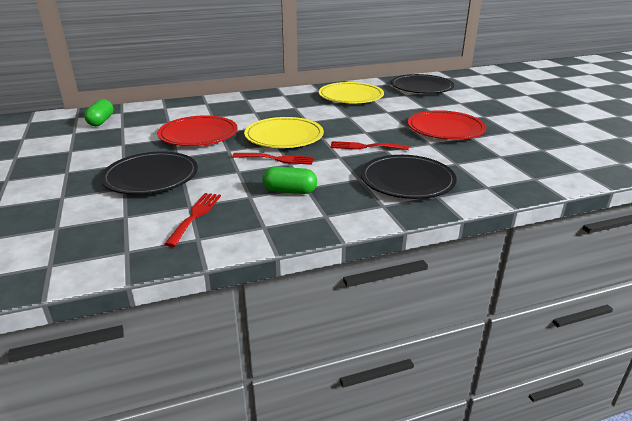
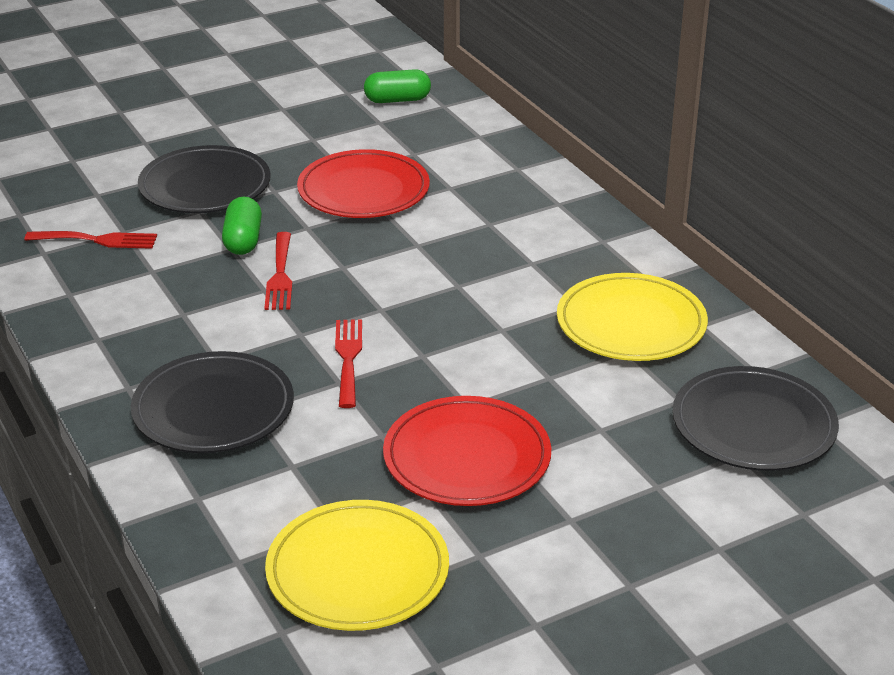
camera: 80 degrees right, 5 degrees up
(284, 136) = (376, 270): yellow plate -> yellow plate (357, 571)
(290, 191) = (169, 301): green capsule -> green capsule (243, 240)

